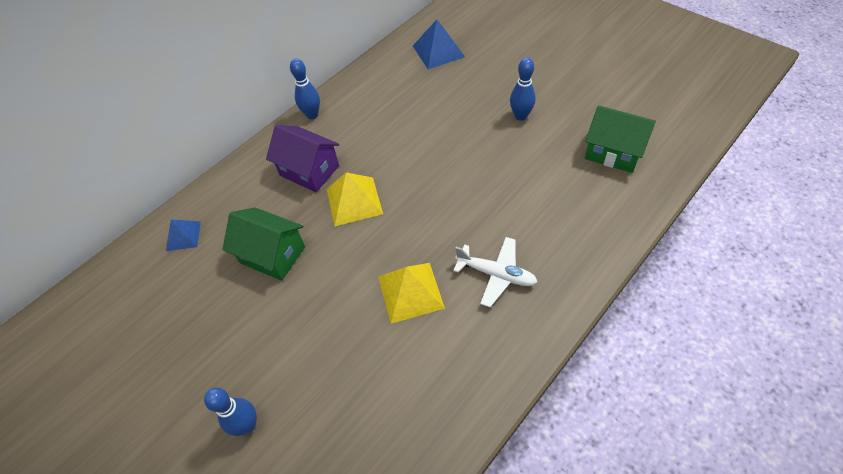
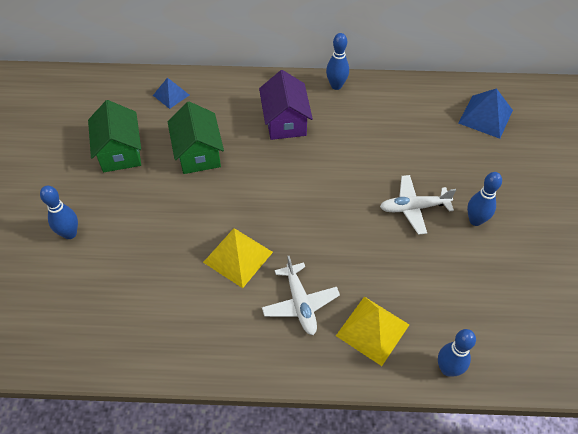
camera: 45 degrees right, 0 degrees up
(354, 201) = (284, 167): yellow pyramid -> yellow pyramid (372, 330)
(476, 143) = (413, 208): none -> white plane
(613, 152) = (507, 315): green house -> green house (120, 152)
(630, 215) = (448, 369): none -> blue bowling pin

